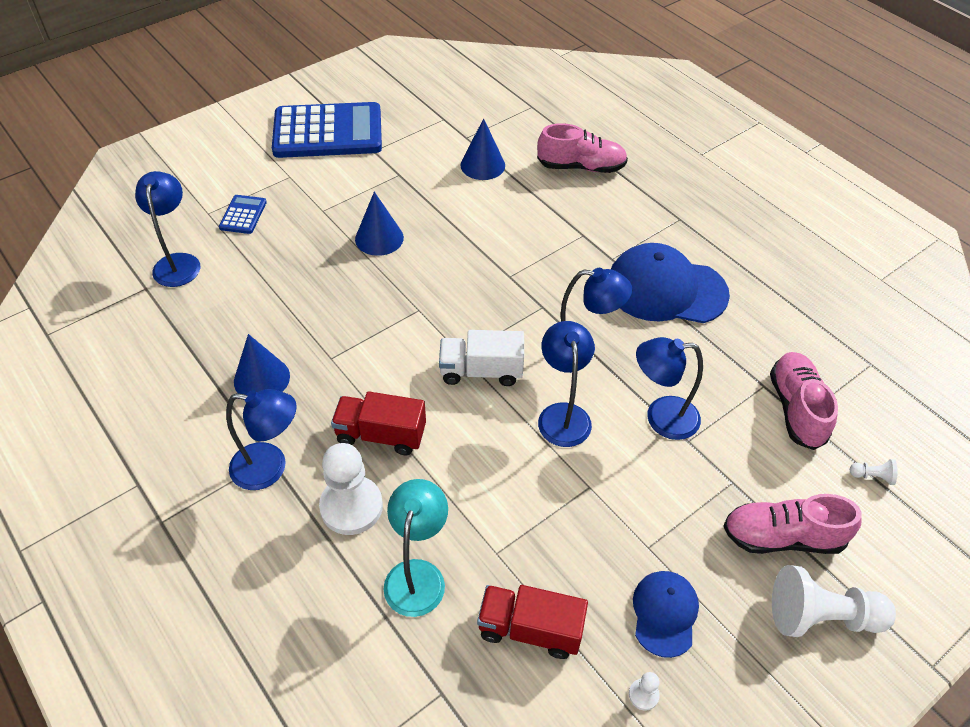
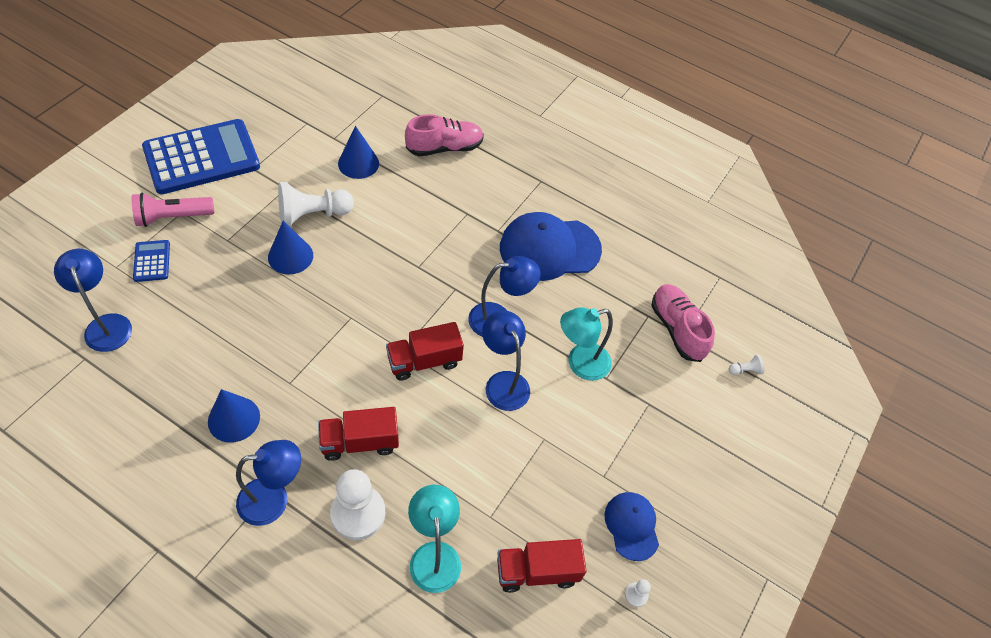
camera: 25 degrees left, 5 degrees up
(278, 180) = (172, 217): none -> pink flashlight
(481, 371) = (424, 361): white truck -> red truck
(661, 417) = (580, 364): blue lamp -> turquoise lamp
(782, 537) = (696, 438): pink shoe -> none
(821, 616) = (740, 492): white pawn -> white pawn (312, 215)

